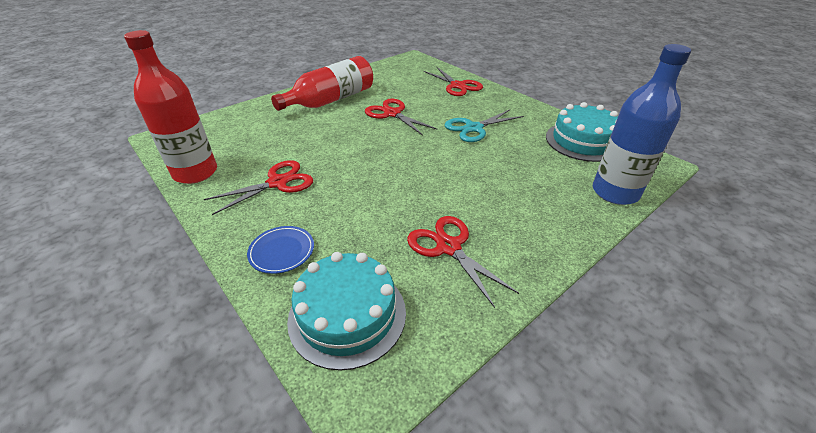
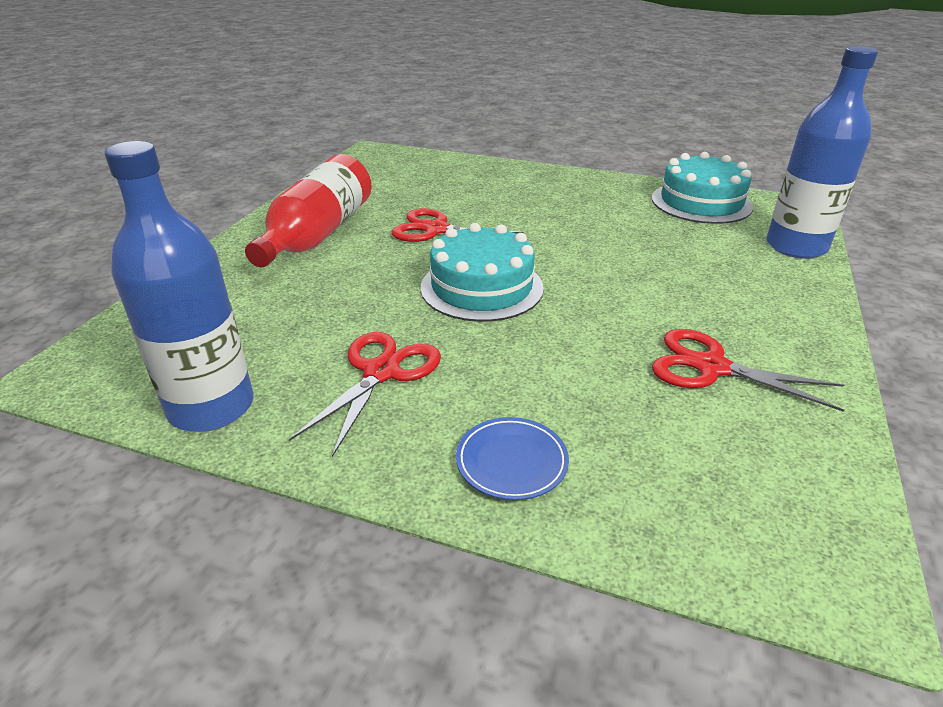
camera: 30 degrees left, 5 degrees down
(195, 173) = (211, 407): red bottle -> blue bottle
(347, 315) = (701, 499): turquoise cake -> turquoise cake (481, 287)
(457, 86) = (480, 174): red scissors -> none
(474, 128) = (565, 220): turquoise scissors -> none

